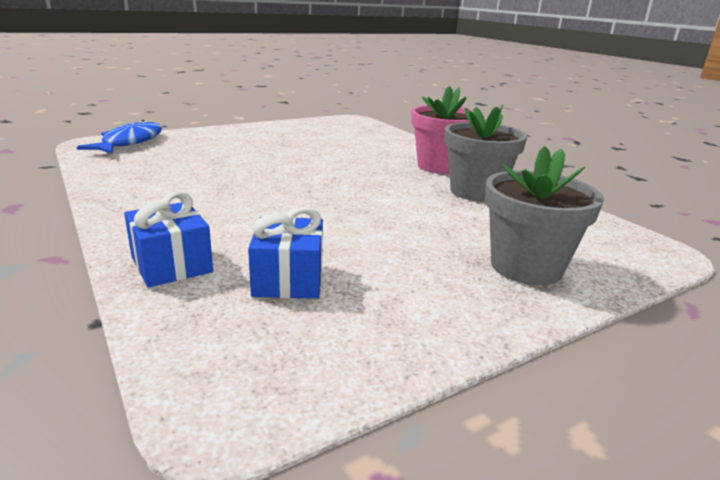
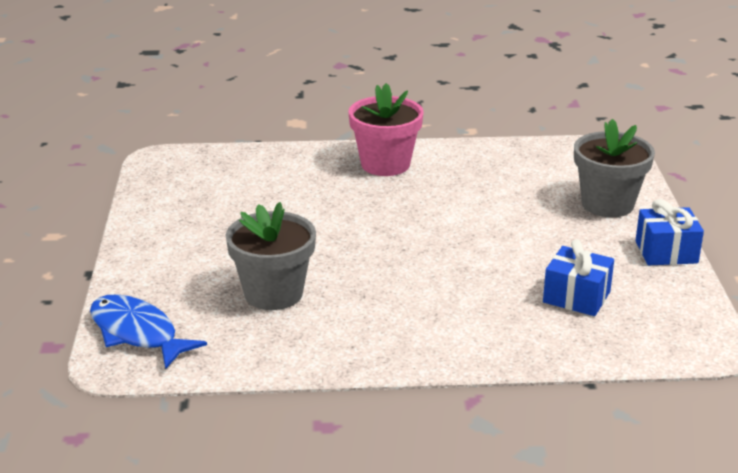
camera: 60 degrees left, 5 degrees up
(172, 264) = (526, 342): blue gift -> blue gift (666, 252)
(476, 192) = (463, 171): grey flower pot -> grey flower pot (273, 293)

